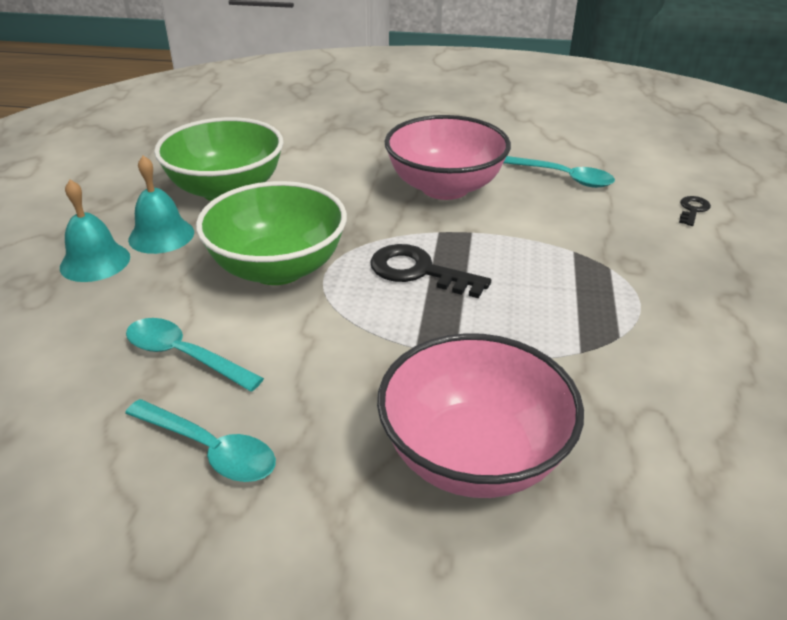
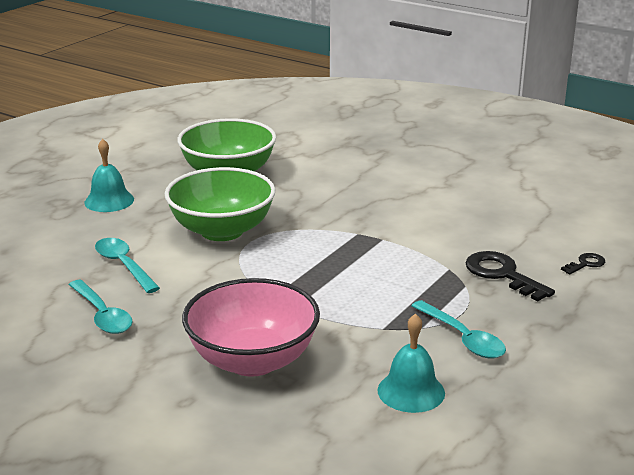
camera: 25 degrees right, 10 degrees down
(161, 235) = (162, 194): turquoise bell -> turquoise bell (411, 391)
(419, 271) = (317, 255): black key -> black key (502, 274)
(445, 187) = (393, 205): pink bowl -> none
(563, 177) = (499, 218): turquoise spoon -> turquoise spoon (462, 338)

